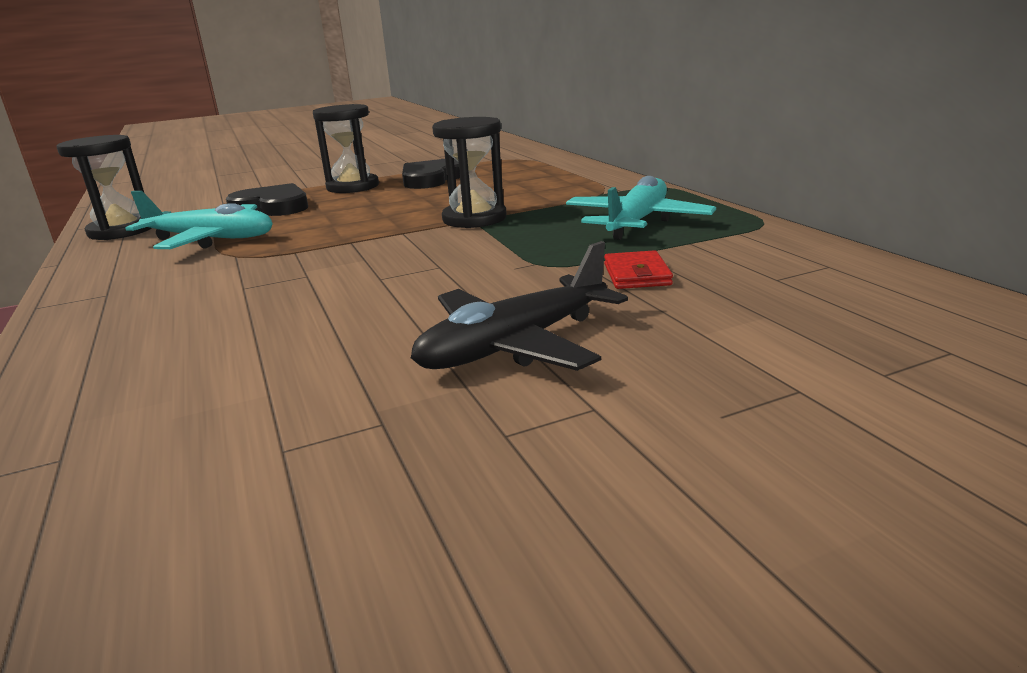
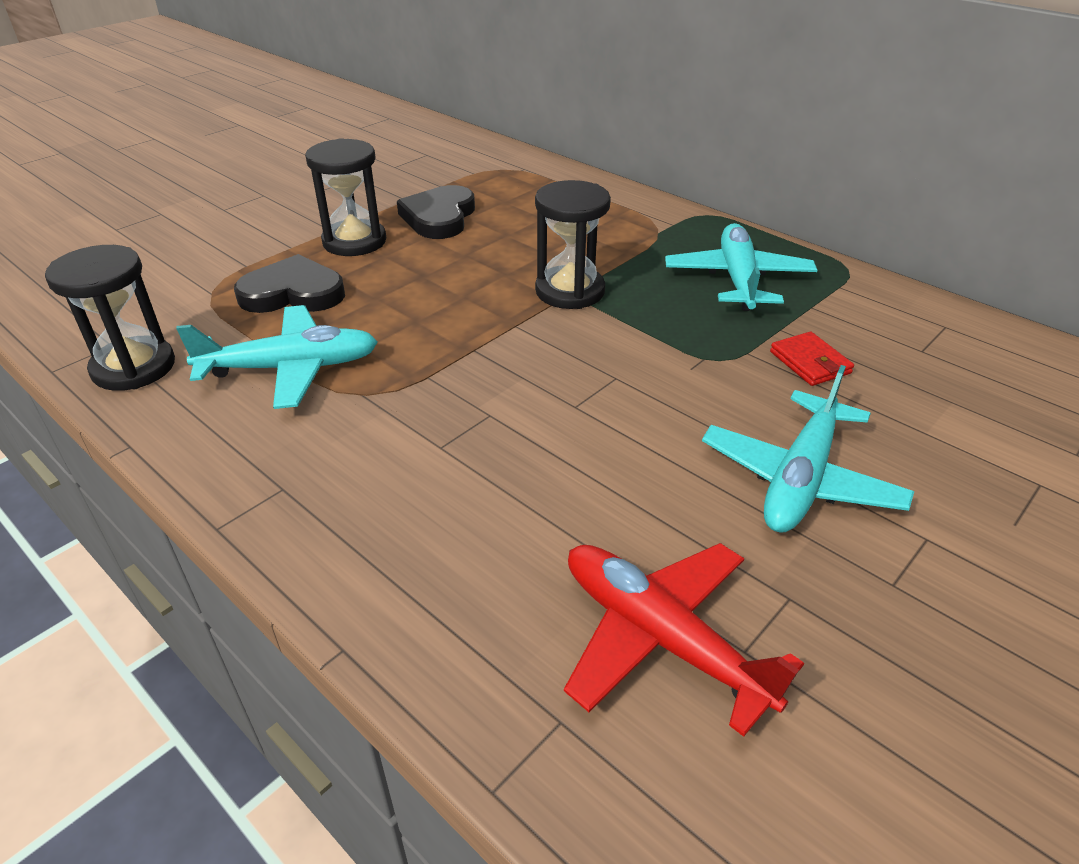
camera: 25 degrees left, 15 degrees up
(223, 424) = (660, 638): none -> red plane
(514, 345) = (800, 479): black plane -> turquoise plane

